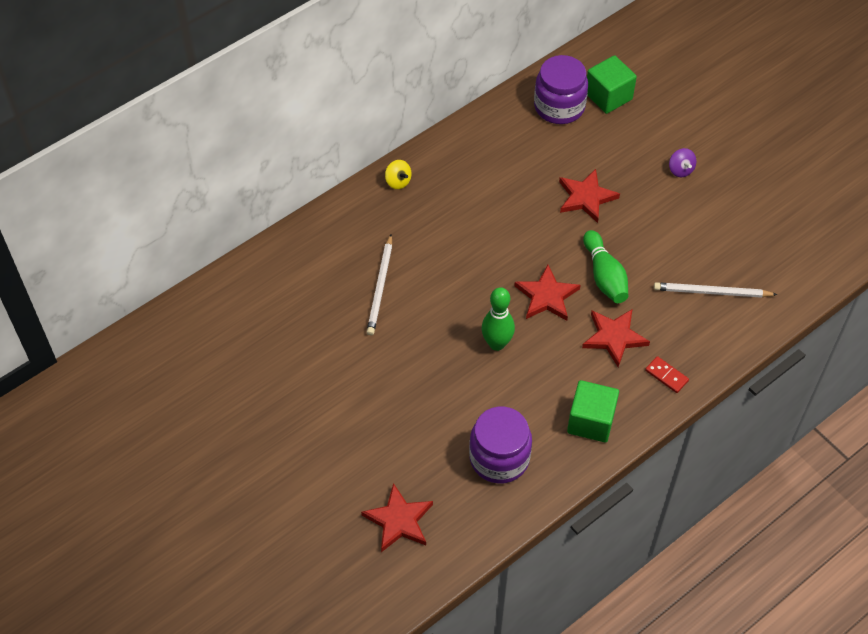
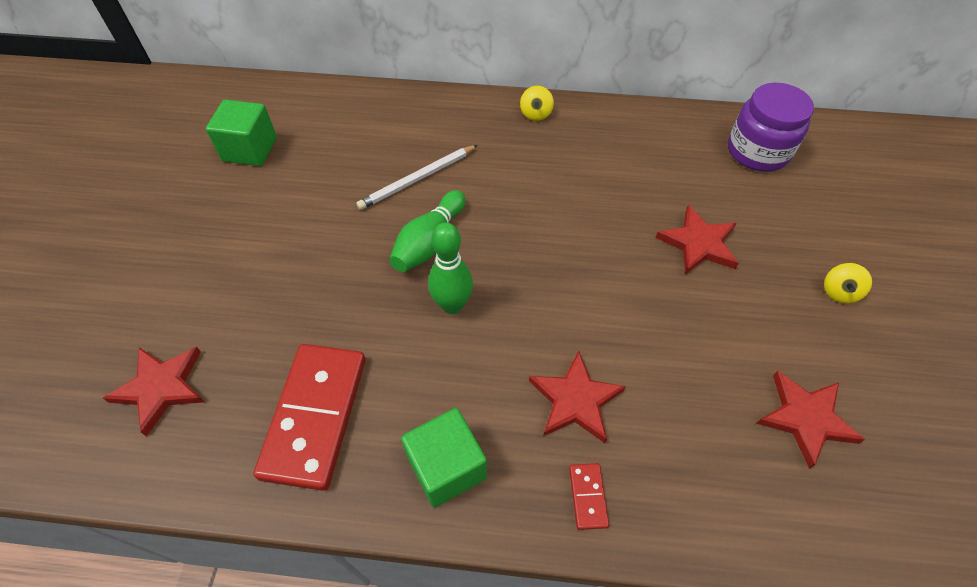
camera: 45 degrees right, 0 degrees up
(499, 458) = (315, 416): purple jar -> red domino
(546, 296) = (552, 301): red star -> red star (805, 418)
(604, 276) = (635, 330): green bowling pin -> green bowling pin (429, 242)
(608, 96) = (822, 174): green cube -> green cube (250, 149)
(680, 170) = (839, 292): purple spinning top -> yellow spinning top
(711, 292) = (747, 449): white pencil -> none

